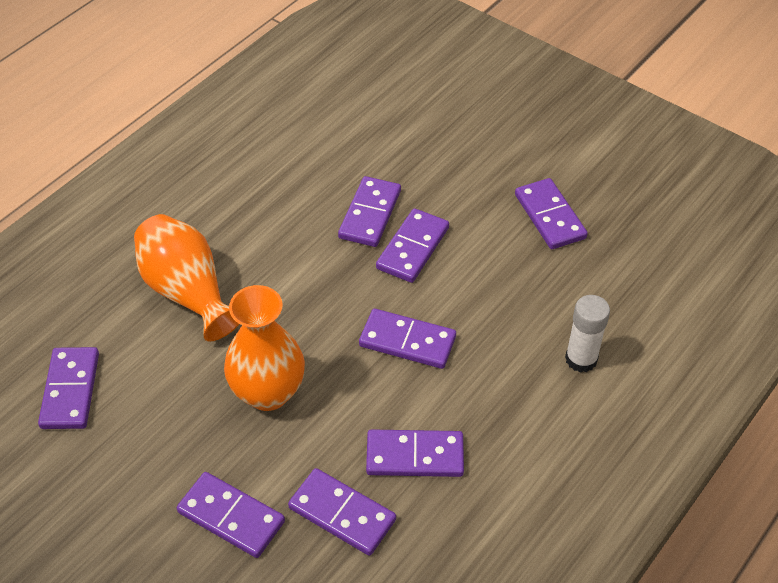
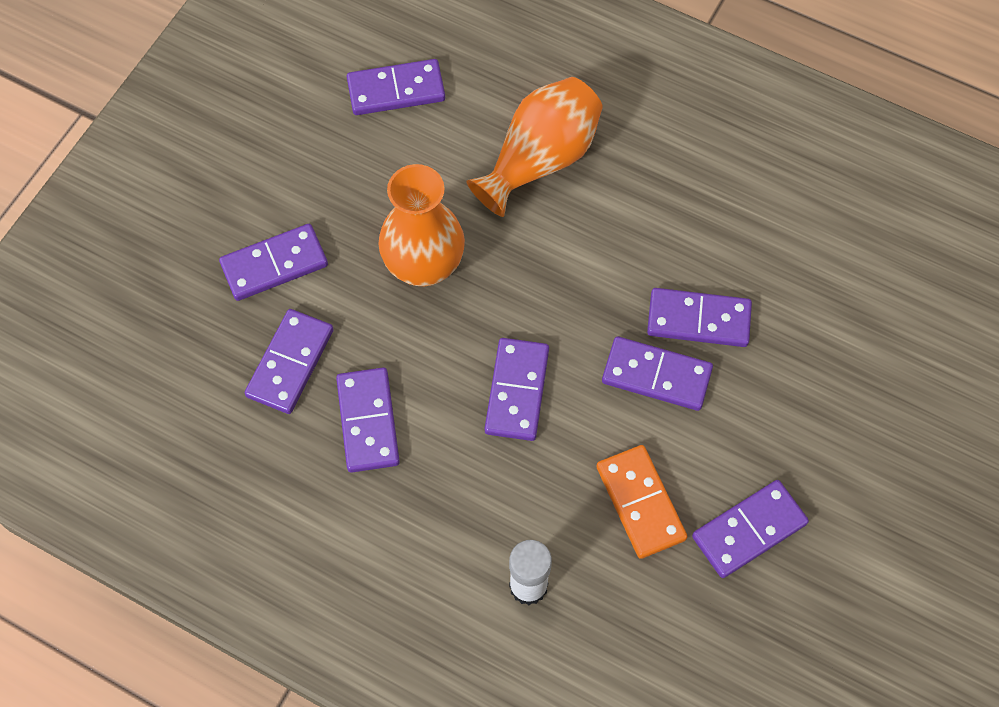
camera: 80 degrees right, 15 degrees up
(231, 517) = (274, 264): purple domino -> purple domino turned 45 degrees clockwise
(519, 276) = (640, 503): none -> orange domino

